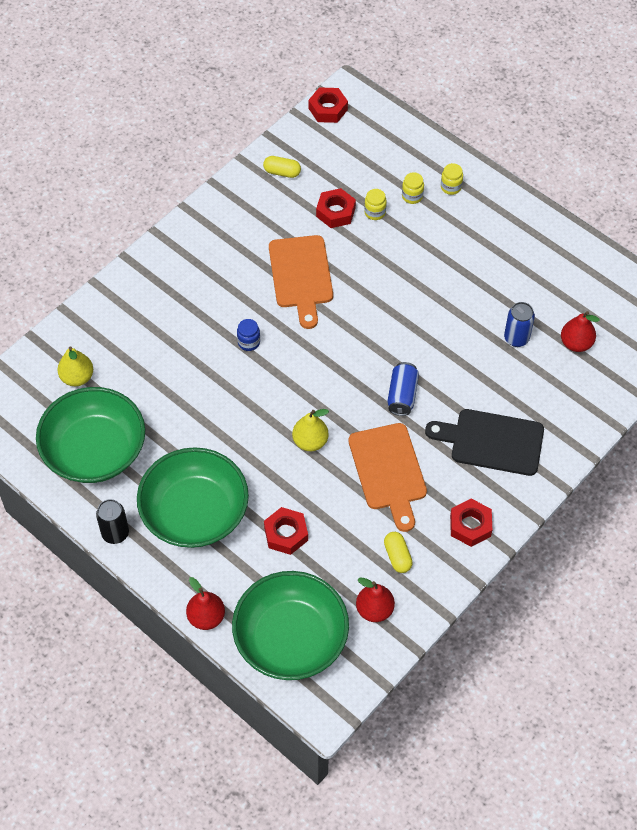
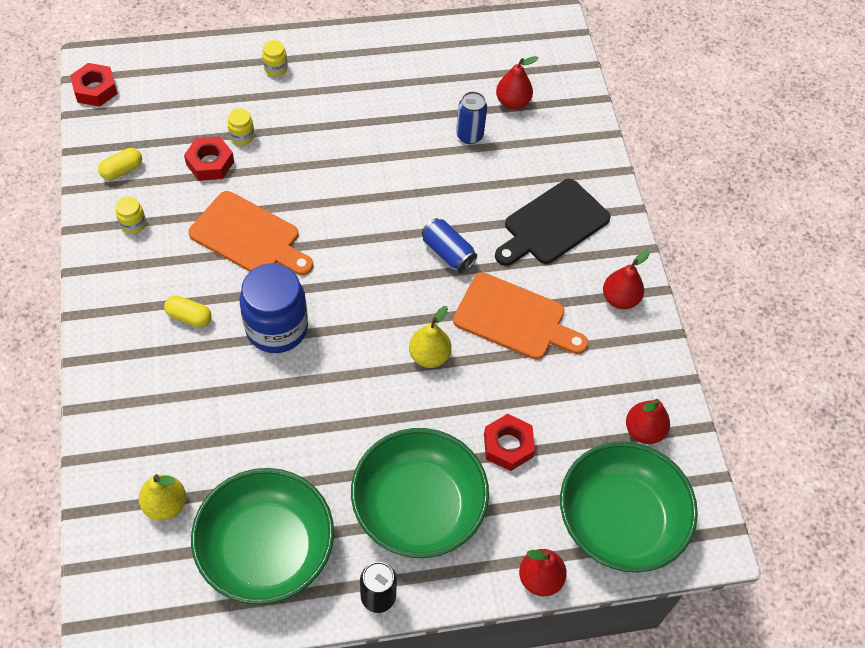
camera: 55 degrees left, 0 degrees up
(249, 342) = (276, 328): blue jar -> blue jar, size x2.31
(397, 556) = (605, 374): yellow capsule -> yellow capsule (189, 317)
(412, 196) = (255, 100): yellow jar -> yellow jar (133, 224)
(470, 525) = (620, 299): red nut -> red pear

